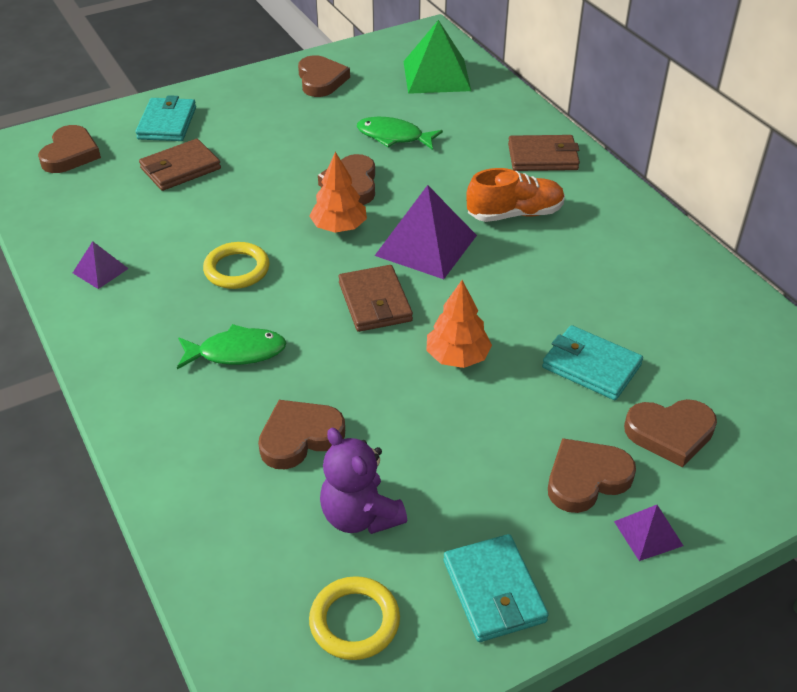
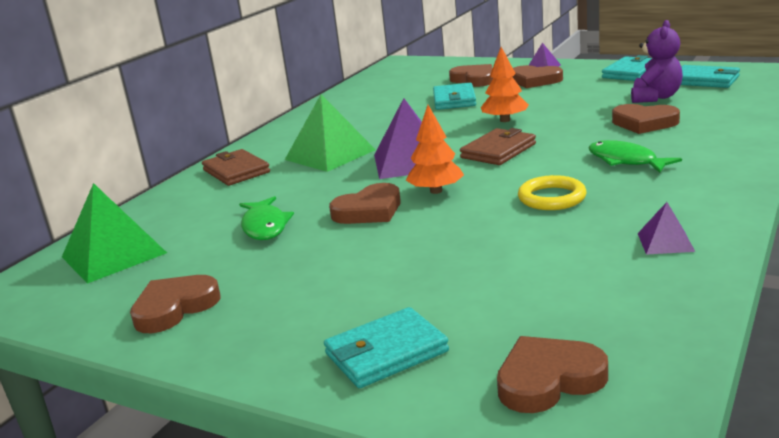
camera: 120 degrees left, 20 degrees down
(180, 168) = (462, 292): brown wallet -> none
(354, 621) = (705, 80): yellow ring -> turquoise wallet
(515, 214) = (330, 154): orange shoe -> green pyramid

